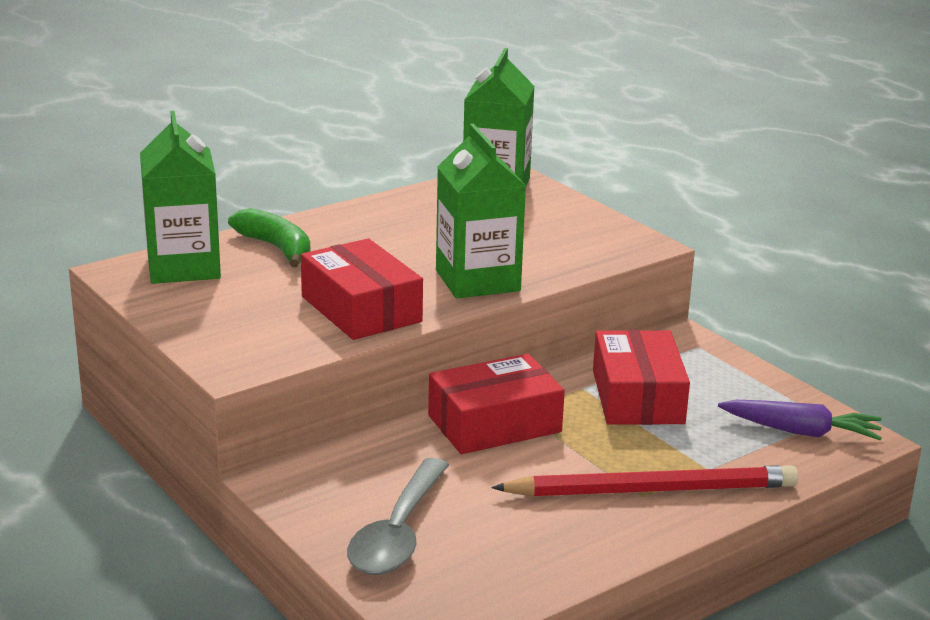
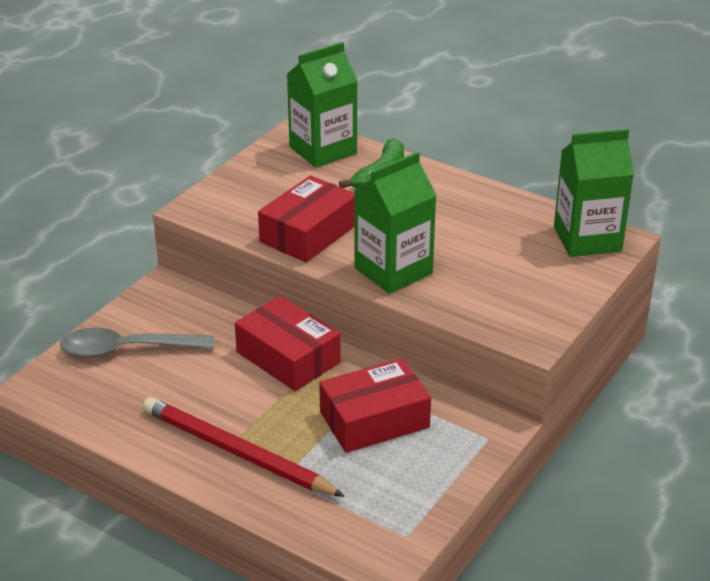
camera: 70 degrees right, 10 degrees up
(652, 490) = (236, 452): red pencil -> red pencil turned 150 degrees clockwise
(801, 432) = (374, 522): purple carrot -> none

